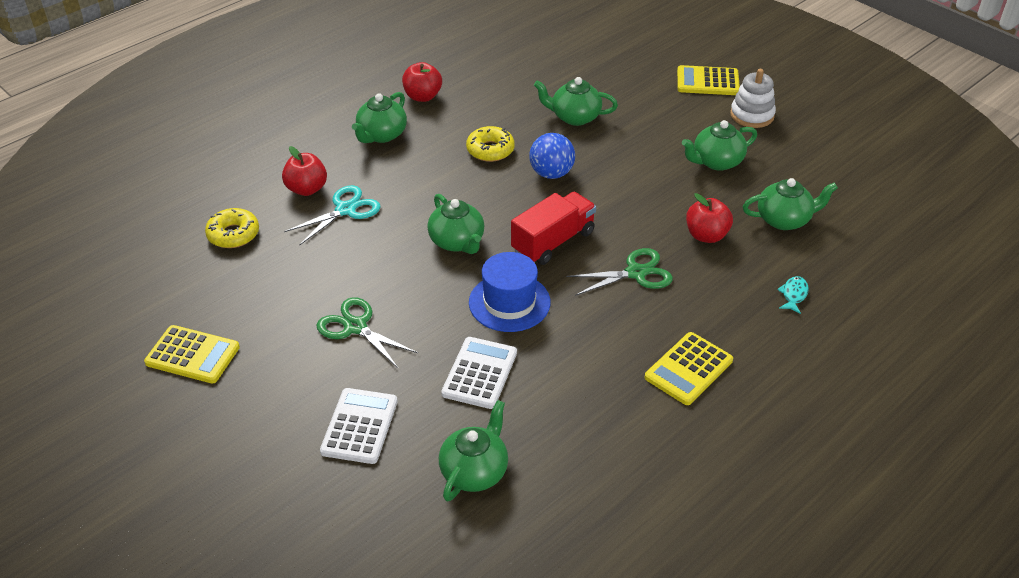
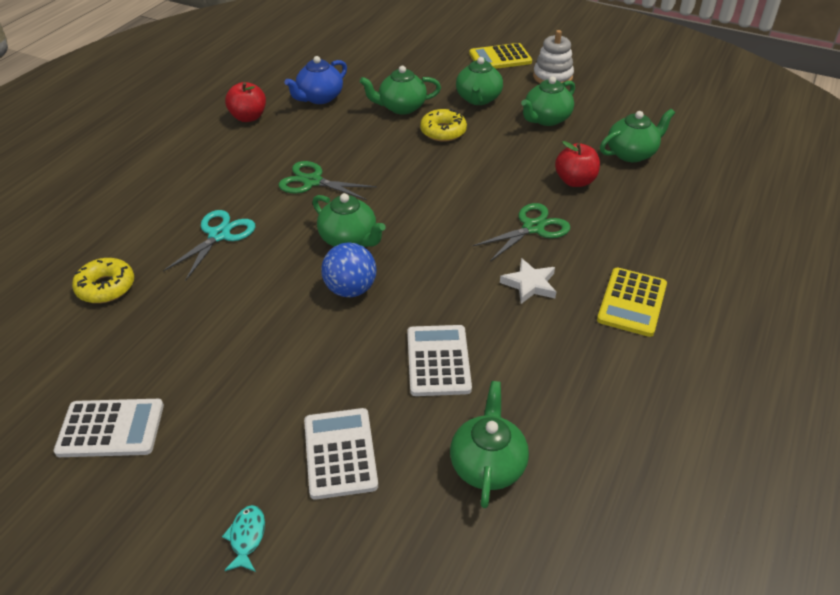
camera: 20 degrees left, 0 degrees up
(192, 355) = (111, 428): yellow calculator -> white calculator
(307, 189) = (168, 224): red apple -> none
(355, 327) = (285, 348): green scissors -> green scissors (312, 181)
(381, 135) = (223, 158): green teapot -> green teapot (478, 99)
(490, 150) = (338, 150): yellow donut -> yellow donut (443, 131)
(499, 89) = (319, 98): none -> blue teapot
(509, 302) = (430, 284): blue hat -> none
(551, 173) = (406, 159): blue ball -> blue ball (350, 289)
(553, 242) = (441, 218): red truck -> none
(601, 327) = (529, 284): none -> white star
(793, 295) = (679, 214): turquoise fish -> turquoise fish (247, 537)

